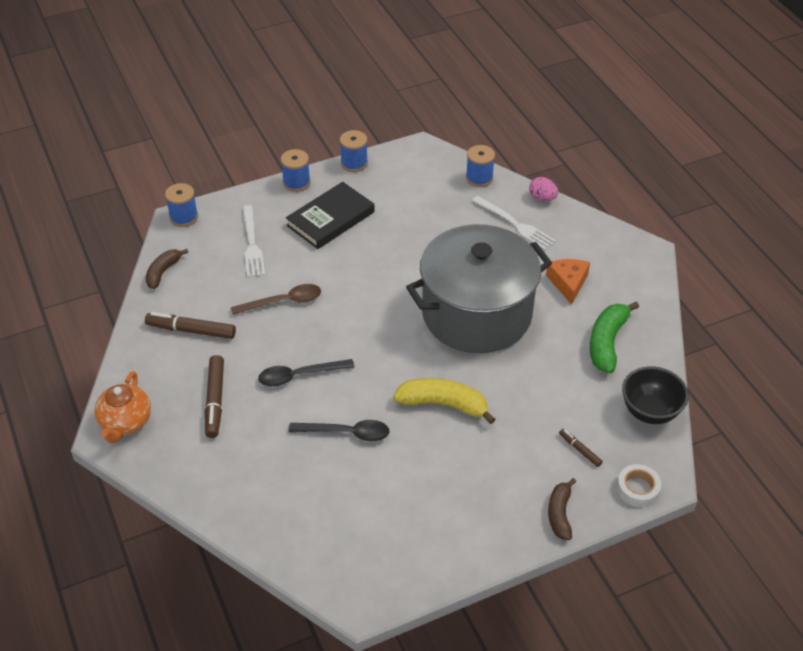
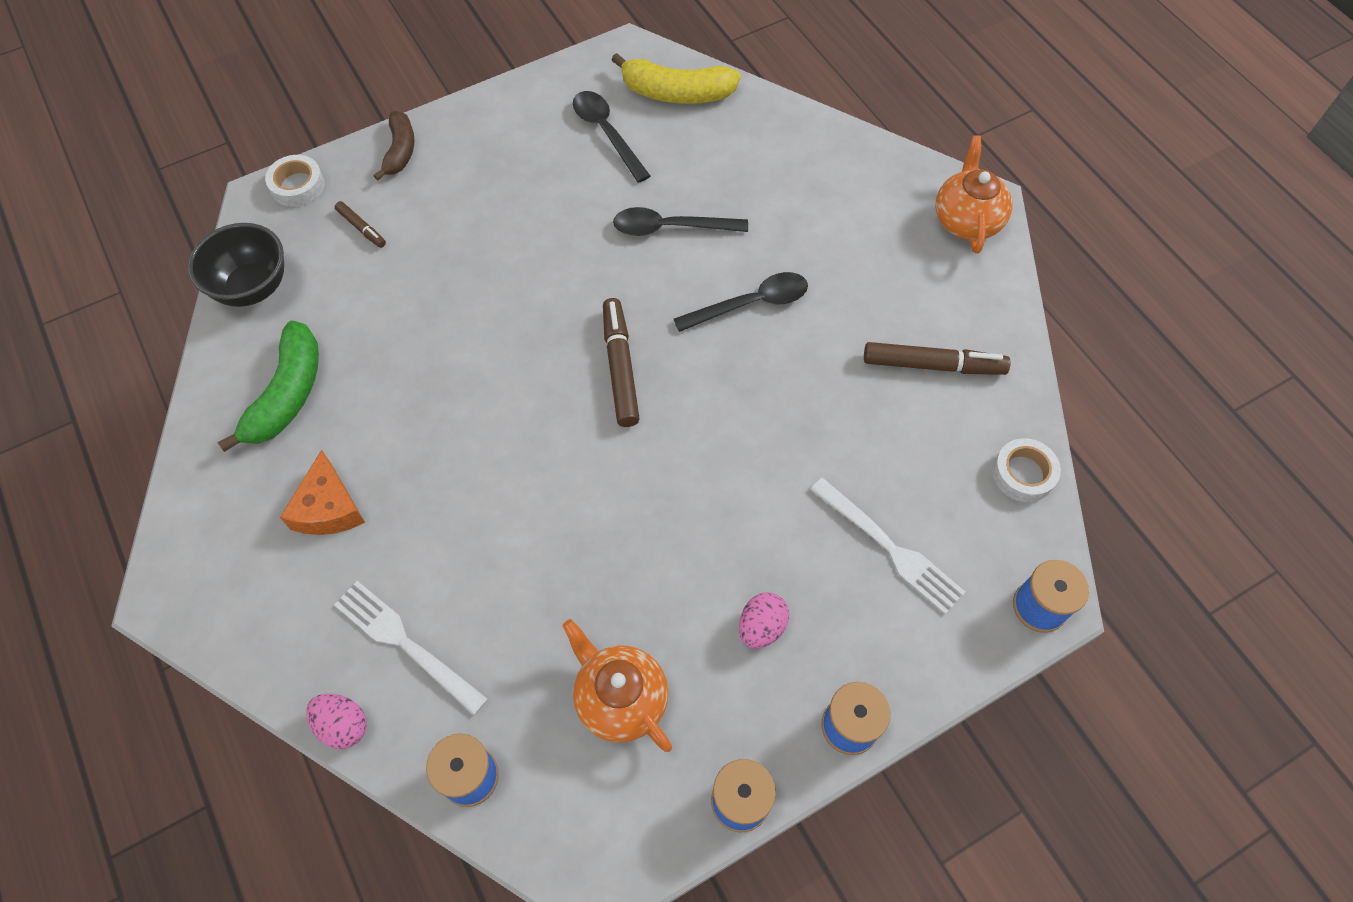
camera: 175 degrees right, 15 degrees up
(163, 272) = (1023, 474): brown banana -> white tape
(215, 400) = (858, 258): brown marker -> brown marker (620, 367)
(252, 244) = (891, 549): white fork -> white fork turned 150 degrees clockwise
(283, 302) = (805, 429): brown spoon -> none
(330, 219) = (761, 627): black book -> pink egg
(388, 517) = (607, 133): none -> black spoon
(406, 198) = (620, 698): none -> orange teapot
(443, 404) = (541, 276): yellow banana -> yellow banana (676, 93)
(476, 314) = (489, 432): grey pot -> none

